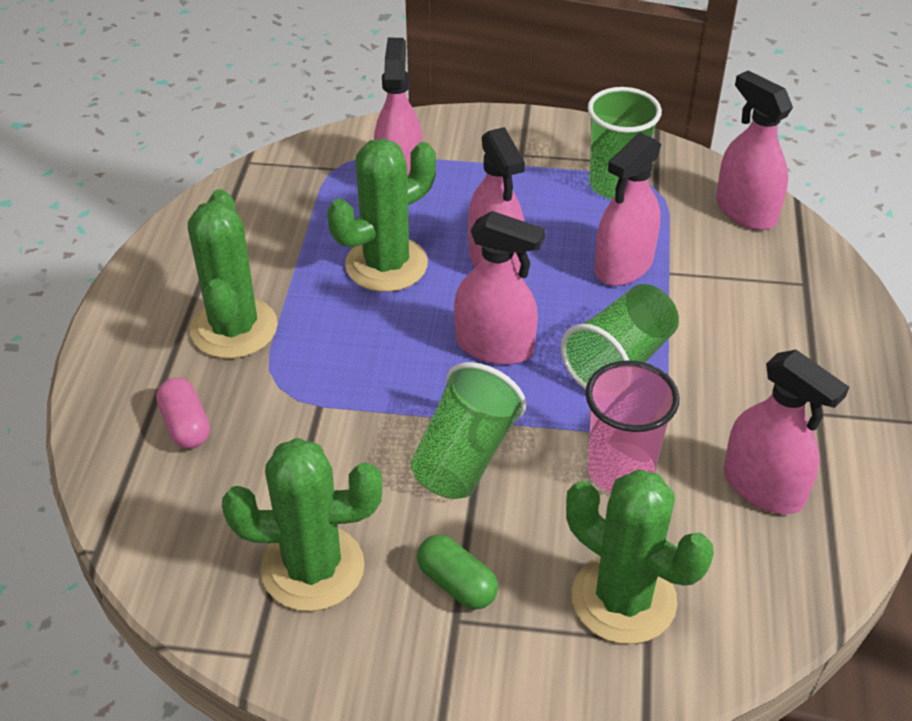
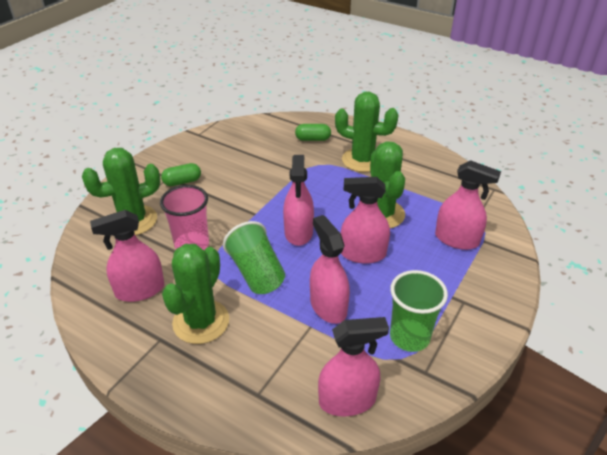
camera: 115 degrees right, 5 degrees down
(185, 425) = (313, 139): pink capsule -> green capsule
(313, 568) = (220, 152): green cactus -> green cactus (201, 322)
(465, 456) = (240, 202): green cup -> none
(494, 346) = (298, 232): pink spray bottle -> pink spray bottle turned 45 degrees counterclockwise

